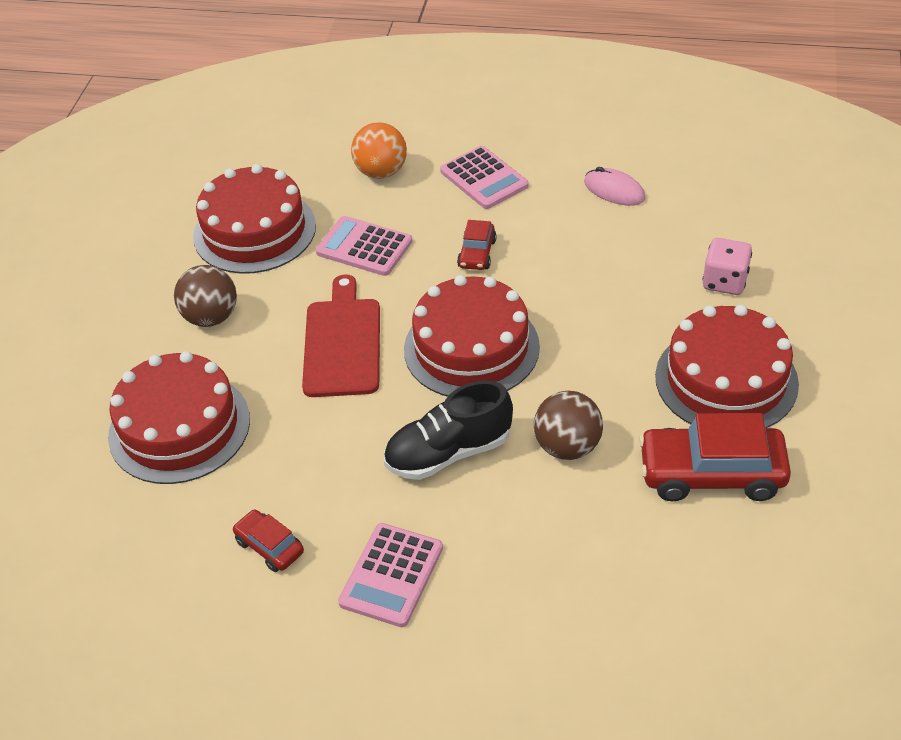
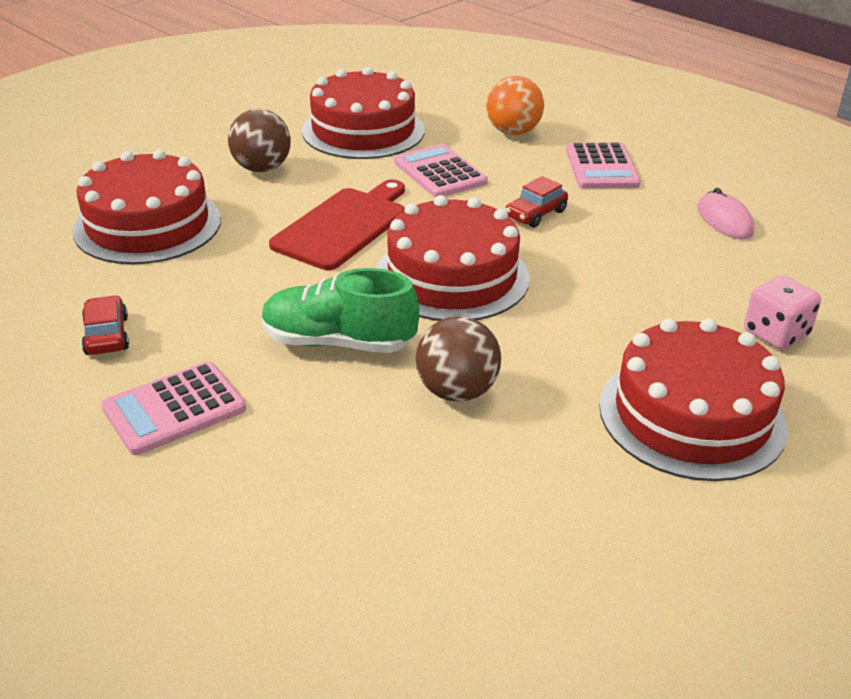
camera: 30 degrees right, 10 degrees down
(448, 453) = (338, 342): black shoe -> green shoe
(711, 474) = (587, 490): red car -> none

